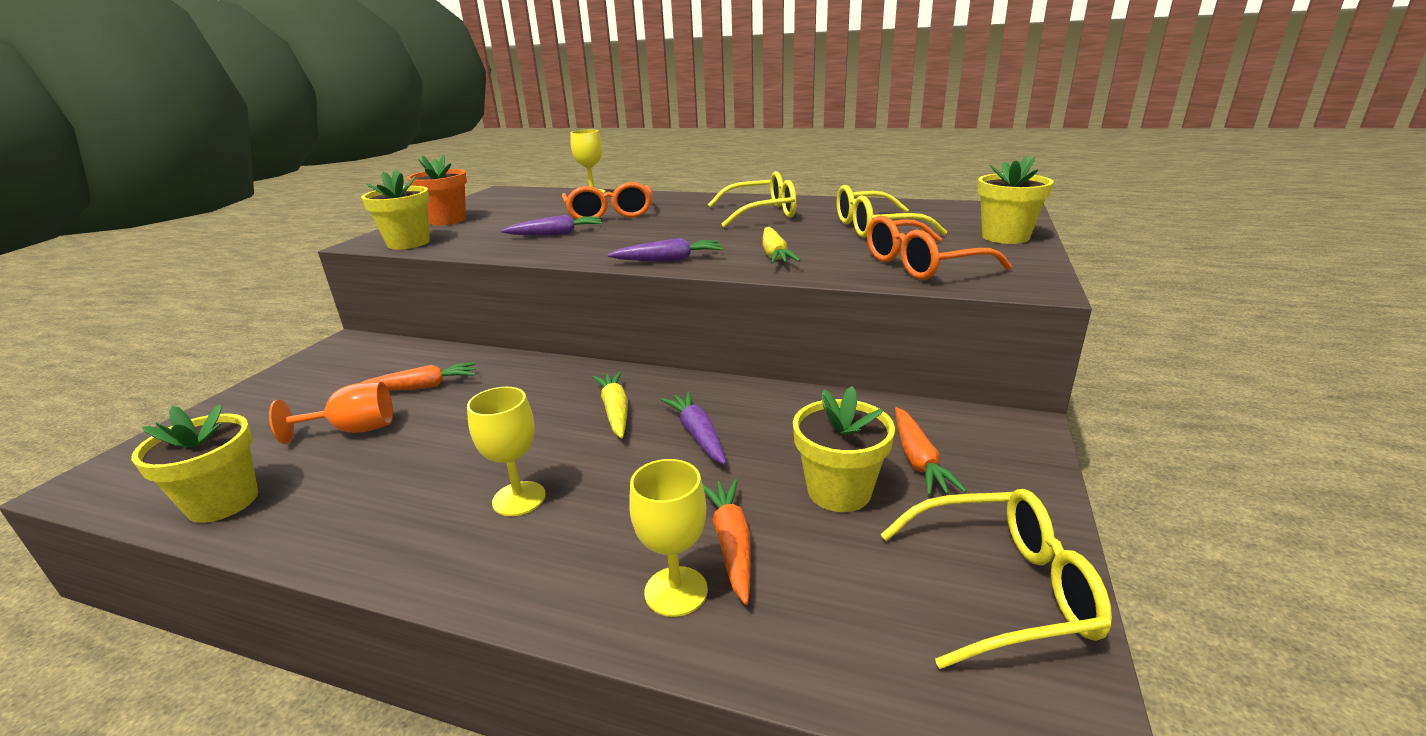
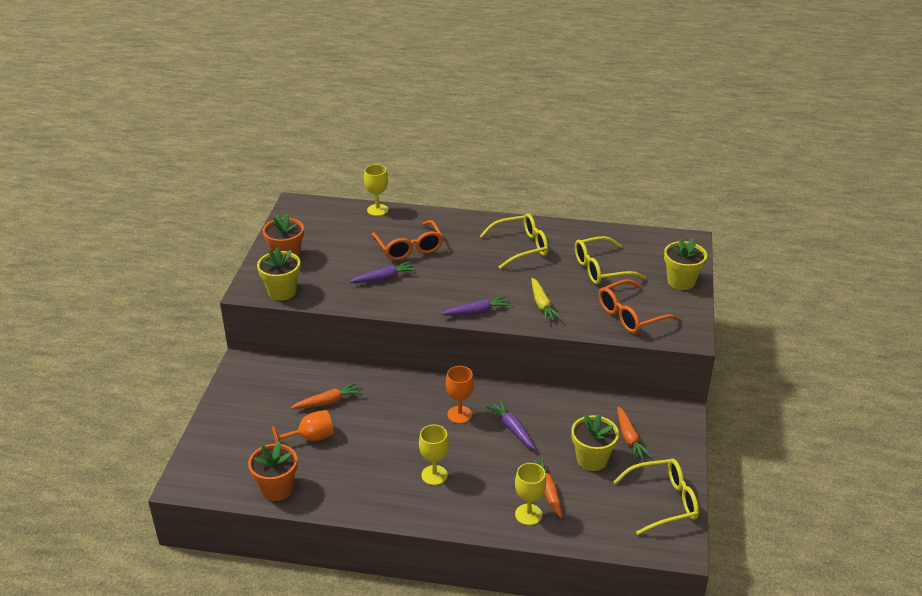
camera: 10 degrees left, 10 degrees up
(223, 502) = (277, 489): yellow flower pot -> orange flower pot
(615, 411) = (459, 414): yellow carrot -> orange goblet

